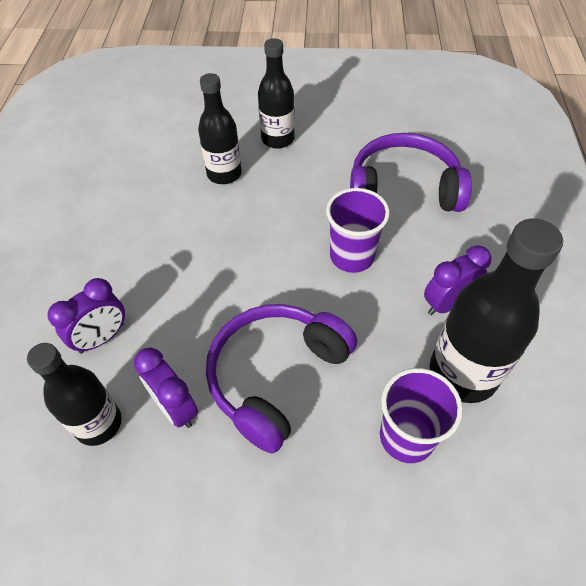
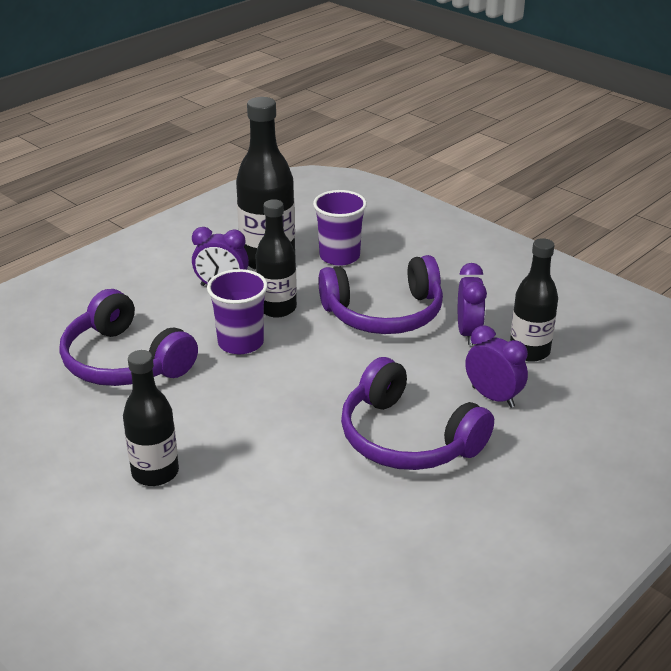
camera: 140 degrees left, 20 degrees down
(102, 338) = (493, 397): purple clock -> purple clock turned 45 degrees clockwise
(144, 255) = (407, 438): none -> purple headphones
(224, 174) = (254, 469): black bottle -> black bottle (277, 308)

